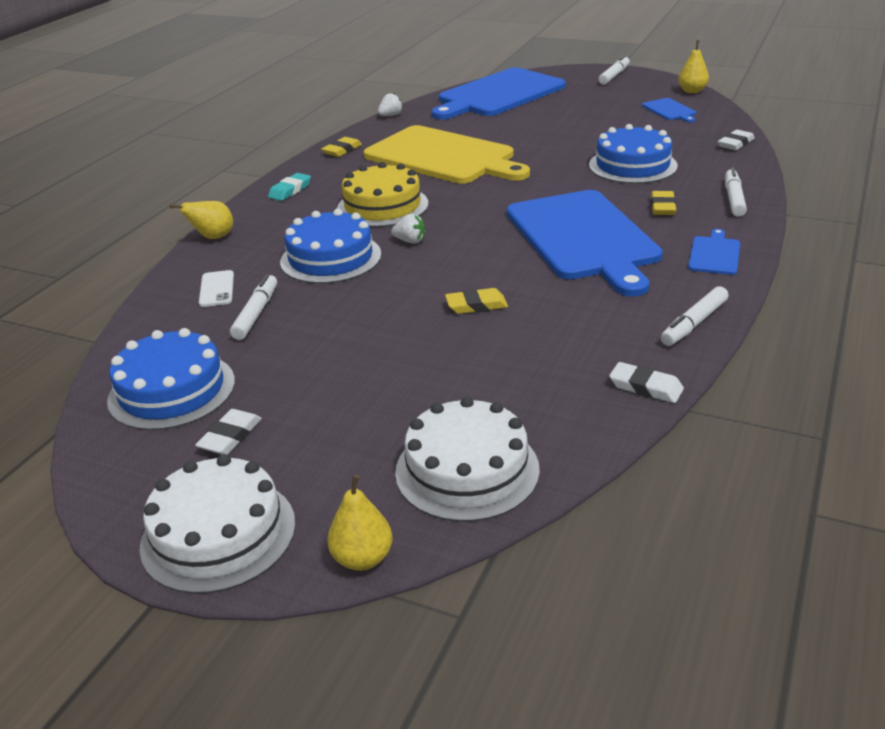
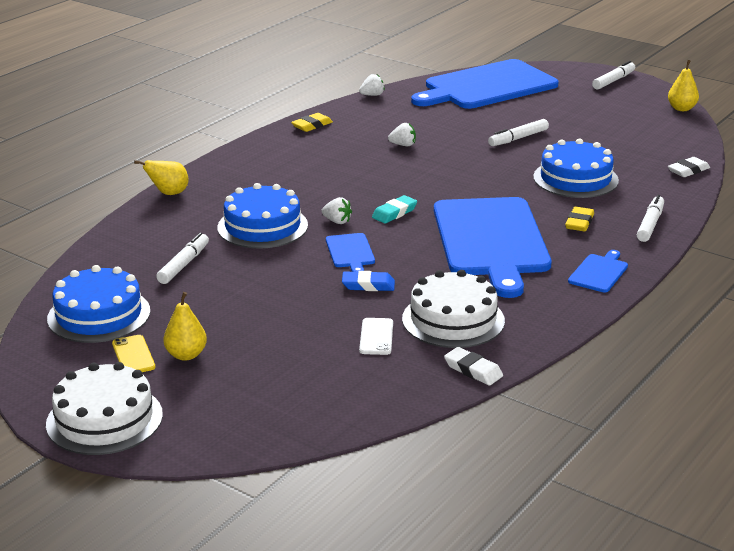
camera: 10 degrees right, 5 degrees down
(217, 289) = (158, 239): white phone -> white phone (376, 337)
(230, 436) = (133, 355): white eraser -> yellow phone
(290, 190) = (250, 159): turquoise eraser -> turquoise eraser (394, 213)
(362, 558) = (201, 451): yellow pear -> yellow pear (186, 355)
(382, 206) = (326, 185): yellow cake -> none
(443, 156) = (403, 145): yellow cutting board -> white strawberry
(467, 470) = (302, 407): white cake -> white cake (453, 320)
(476, 305) = (368, 285): yellow eraser -> blue eraser
(670, 110) = (646, 127): blue cutting board -> blue cutting board (350, 252)
(694, 323) = (543, 327): white marker -> white marker (518, 138)

